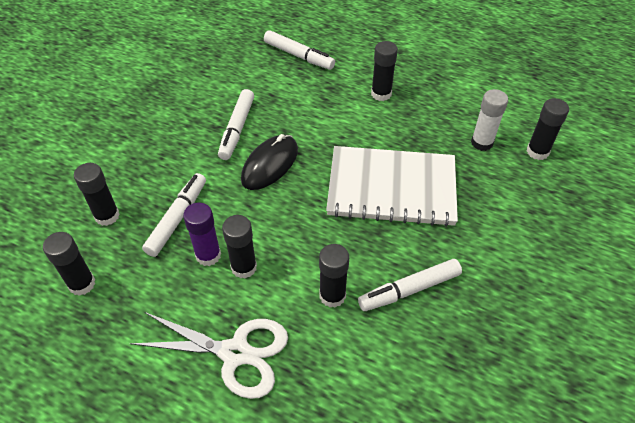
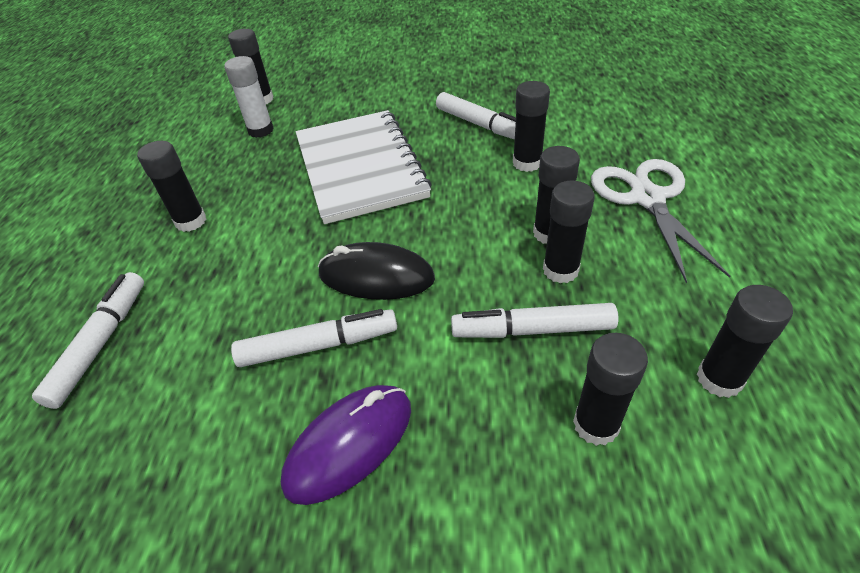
camera: 110 degrees left, 5 degrees down
(173, 127) = (349, 444): none -> purple mouse
(208, 255) = (560, 270): purple glue stick -> black glue stick

